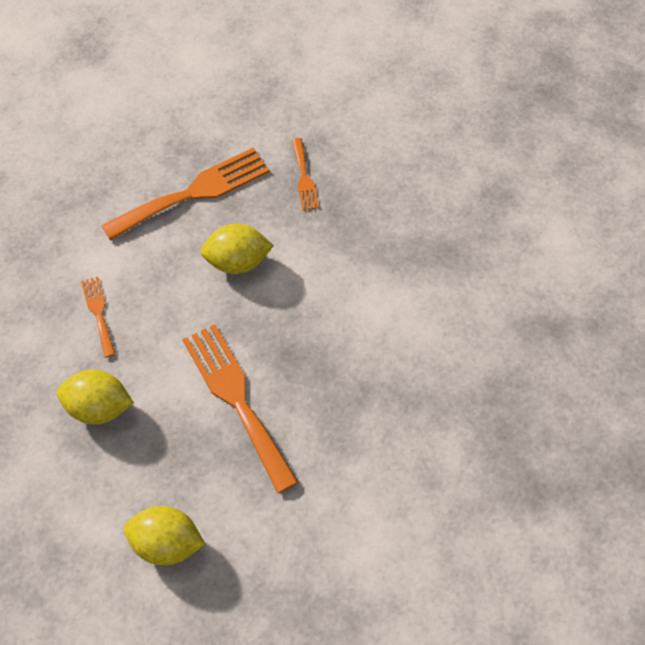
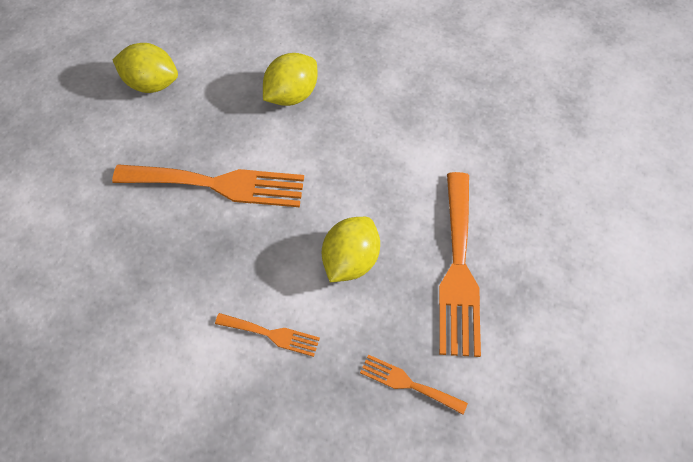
camera: 125 degrees right, 0 degrees up
(98, 313) = (378, 134): orange fork -> orange fork (272, 334)
(166, 544) = (151, 84): yellow lemon -> yellow lemon turned 60 degrees clockwise

